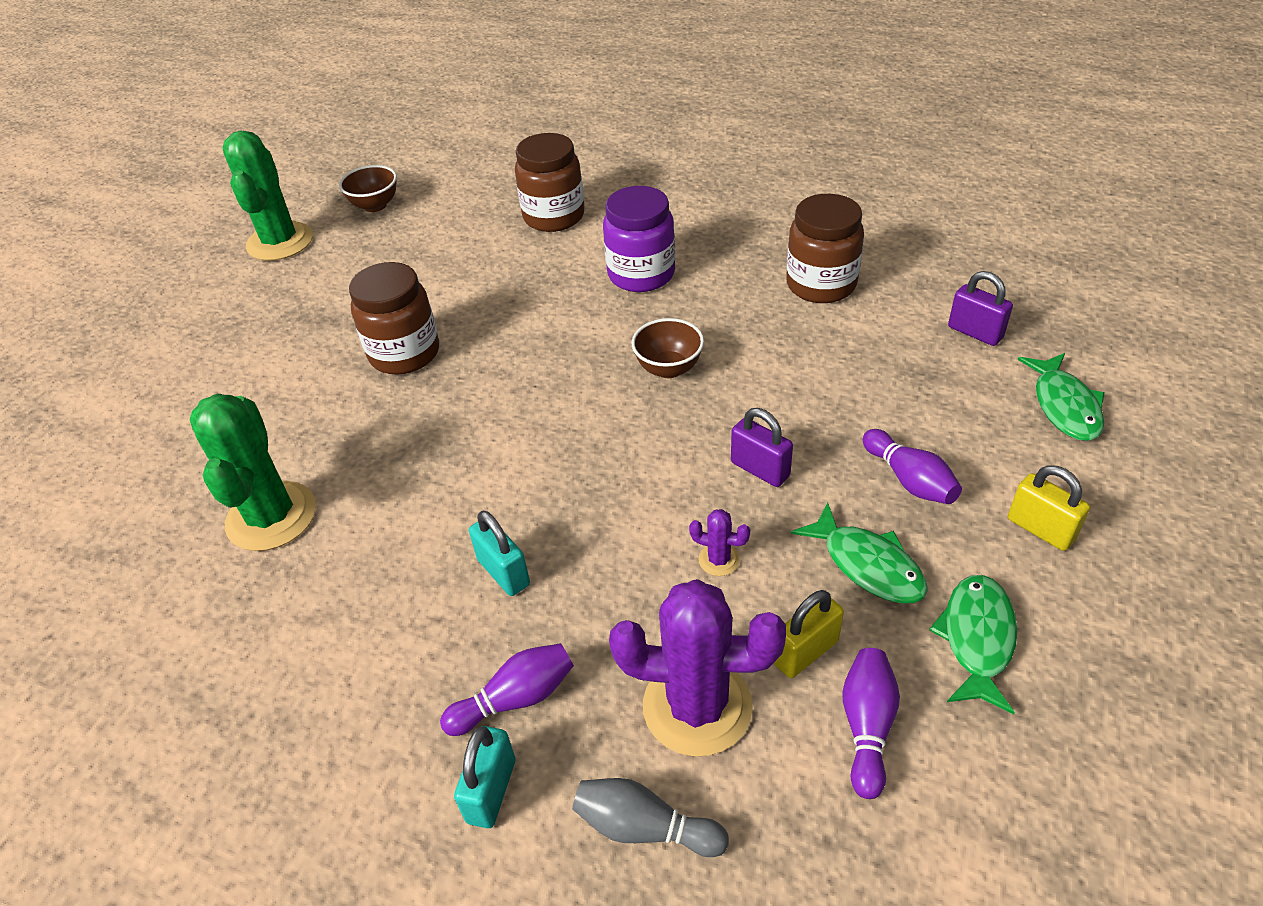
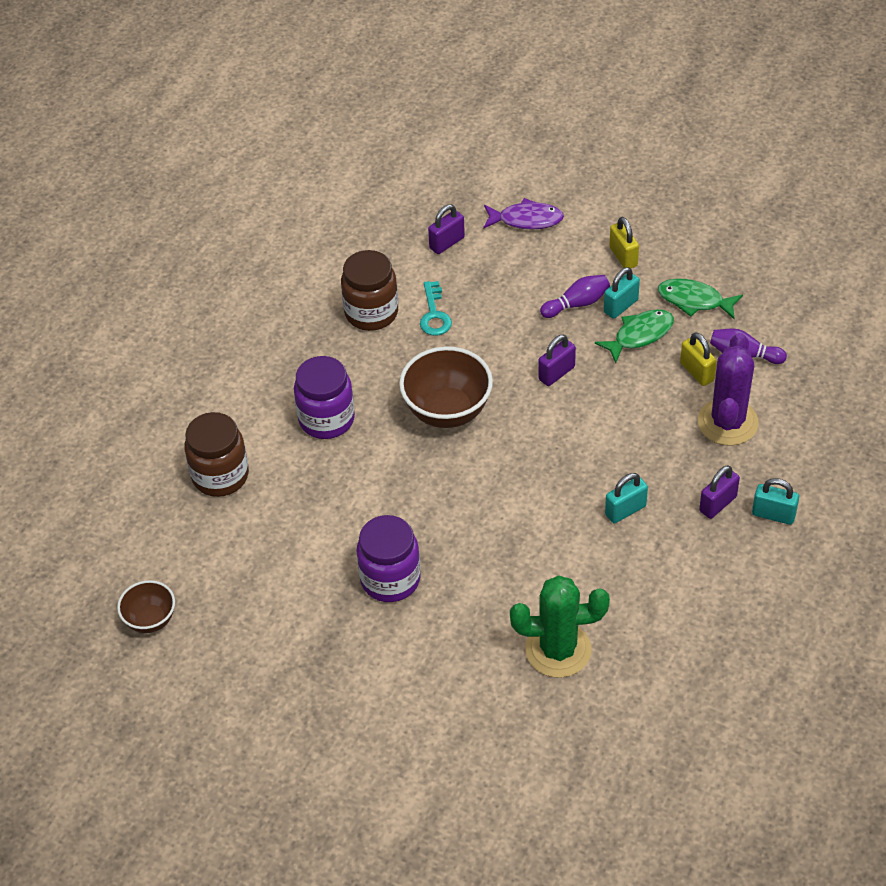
camera: 85 degrees left, 5 degrees up
(280, 242) = (190, 697): green cactus -> none
(404, 353) = (390, 579): brown jar -> purple jar
(515, 699) = (717, 504): purple bowling pin -> purple padlock
(645, 827) = (795, 450): grey bowling pin -> none
(668, 368) = (447, 411): brown bowl -> brown bowl, size x1.73
(719, 560) = (628, 402): purple cactus -> none
(836, 337) = (434, 314): none -> turquoise key
(924, 534) = (620, 306): none -> turquoise padlock
(1040, 529) = (623, 256): yellow padlock -> yellow padlock turned 75 degrees counterclockwise
(1064, 406) = (526, 220): green fish -> purple fish

